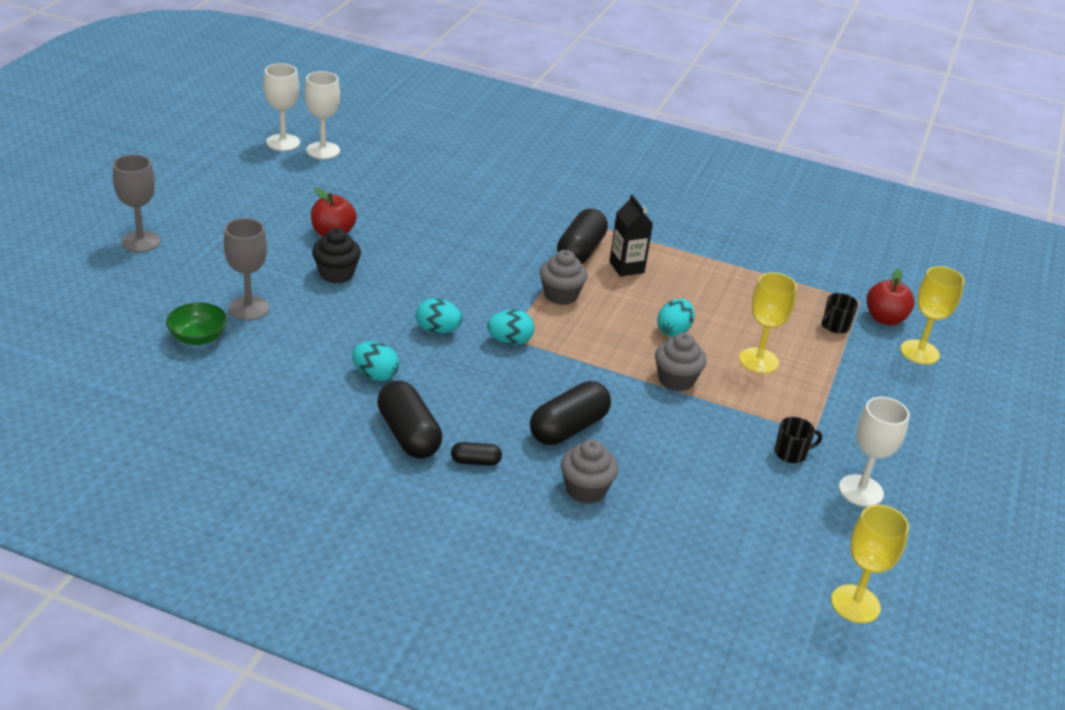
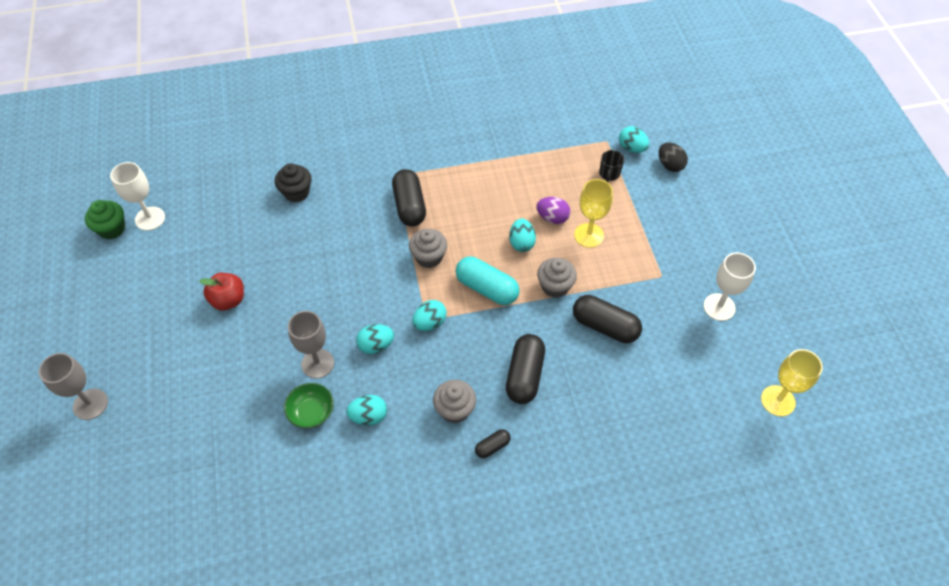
camera: 30 degrees left, 20 degrees up
(198, 338) = (218, 469): green bowl -> green bowl (311, 412)
(249, 308) = (230, 415): grey goblet -> grey goblet (317, 363)
(283, 142) = (112, 229): white goblet -> green cupcake
(336, 274) = (264, 338): black cupcake -> black cupcake (296, 192)
(408, 435) = (433, 454): black capsule -> black capsule (605, 326)
(585, 489) = (574, 421): grey cupcake -> grey cupcake (455, 409)
(598, 346) = (487, 288): none -> turquoise capsule
(626, 267) = (450, 202): black carton -> none
(730, 329) = (552, 218): none -> purple egg
(791, 453) = (662, 303): black mug -> none
(885, 319) = (632, 148): red apple -> turquoise egg
(919, 352) = (670, 165): yellow goblet -> black egg

